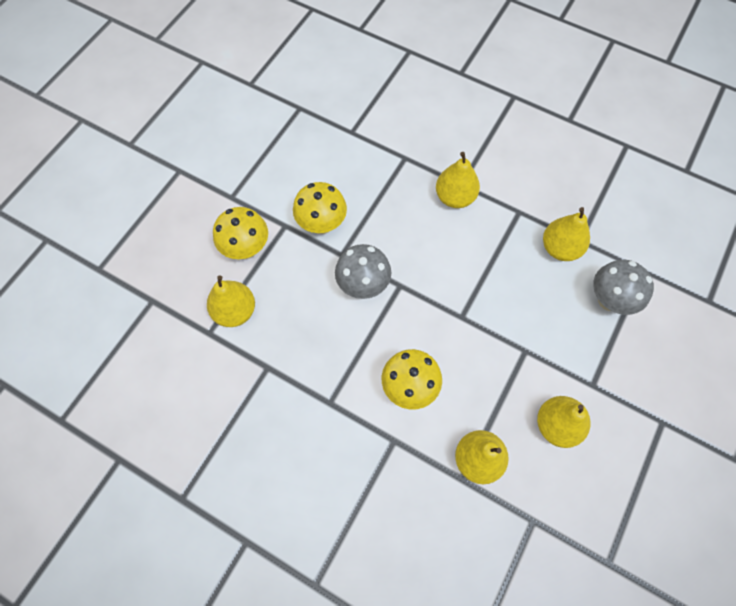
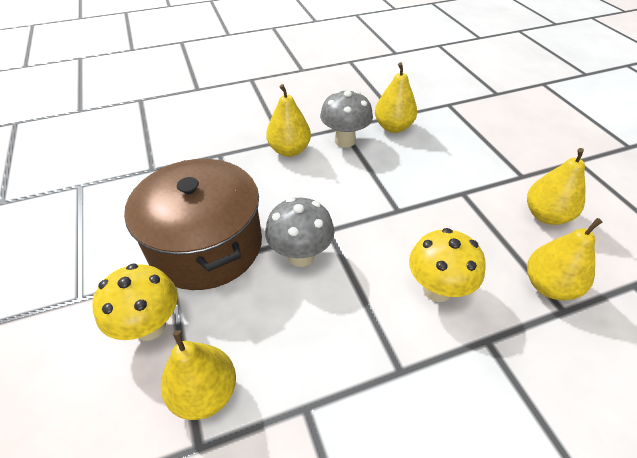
camera: 50 degrees left, 20 degrees down
(322, 224) = (206, 245): yellow mushroom -> brown pot
(609, 300) = (458, 130): grey mushroom -> grey mushroom (345, 141)

